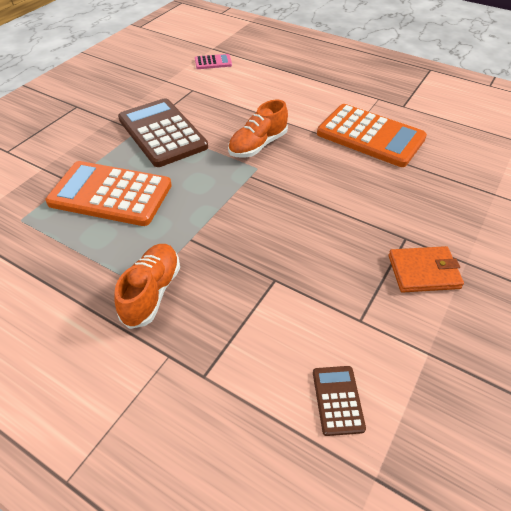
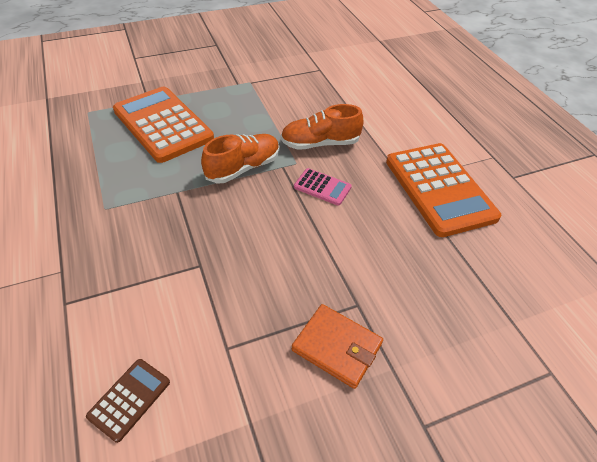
camera: 35 degrees right, 0 degrees up
(152, 292) = (105, 216): orange shoe -> orange shoe (243, 168)
(162, 133) = (254, 95): brown calculator -> none
(213, 62) = (365, 53): pink calculator -> pink calculator (322, 187)

